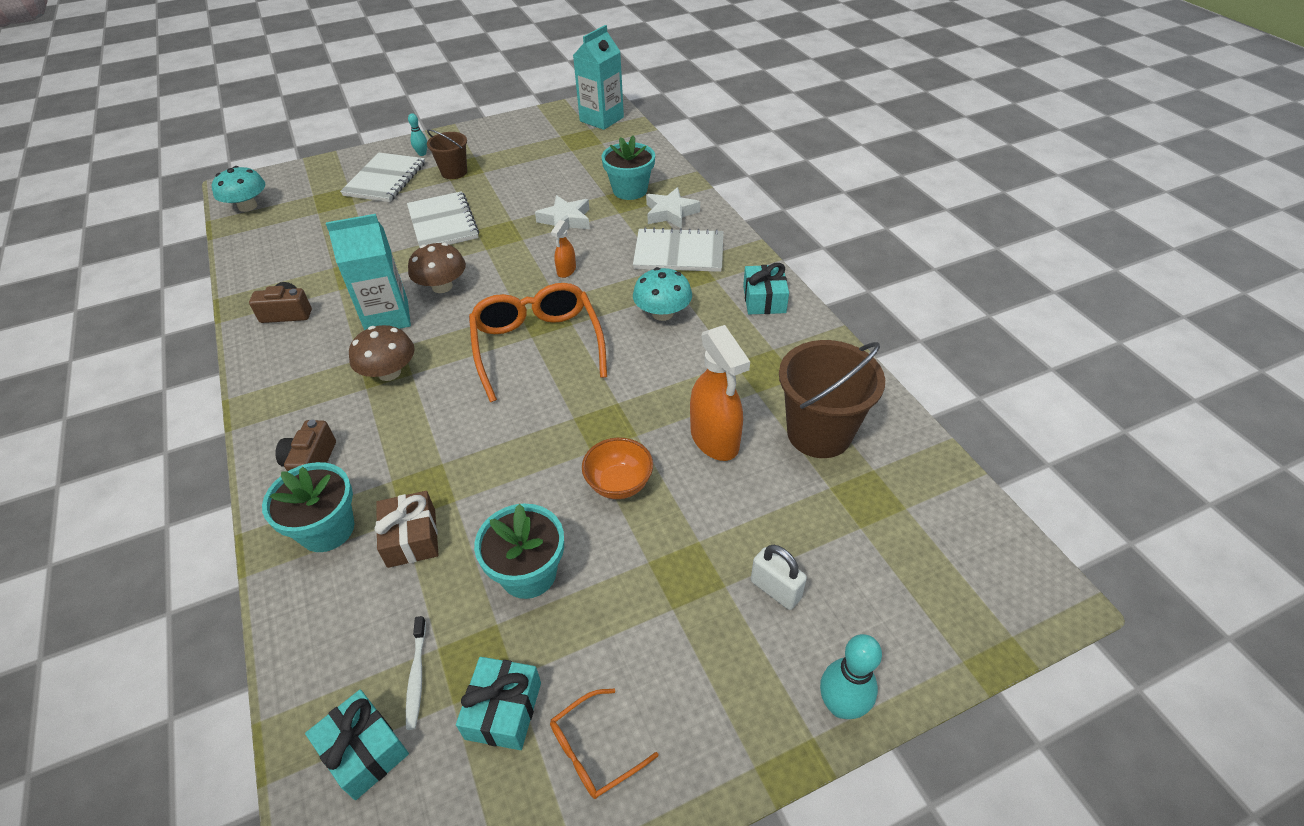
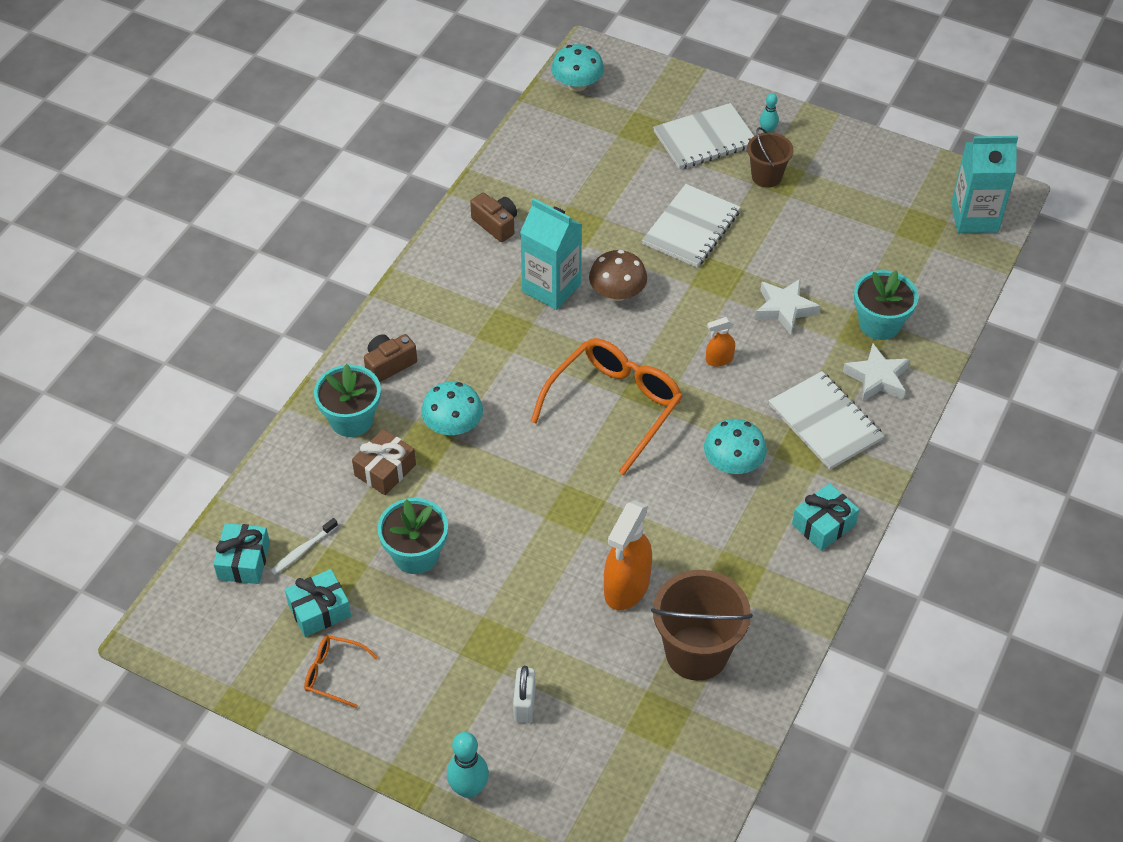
camera: 50 degrees right, 5 degrees up
(389, 372) = (501, 337): brown mushroom -> none
(429, 456) = (453, 425): none -> turquoise mushroom
(619, 484) = (531, 555): orange bowl -> none

